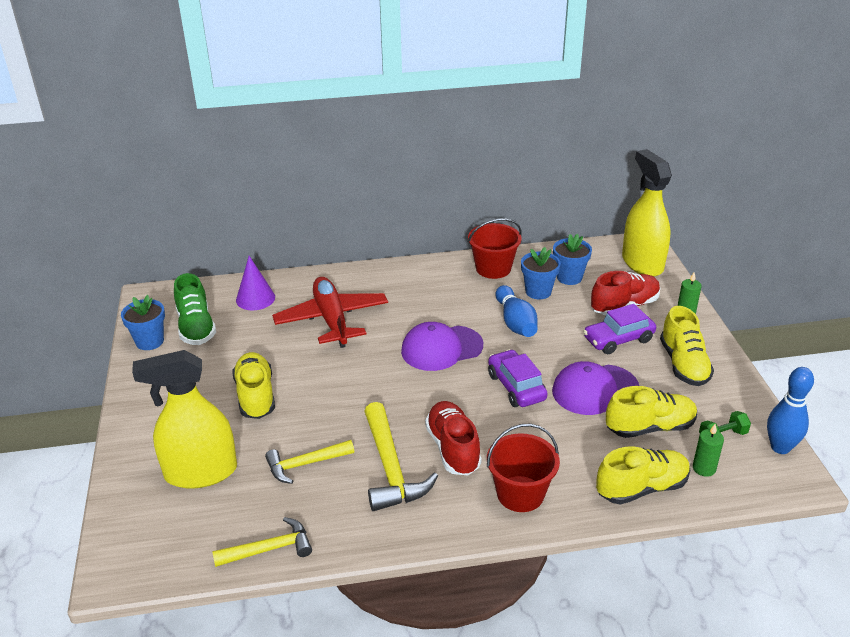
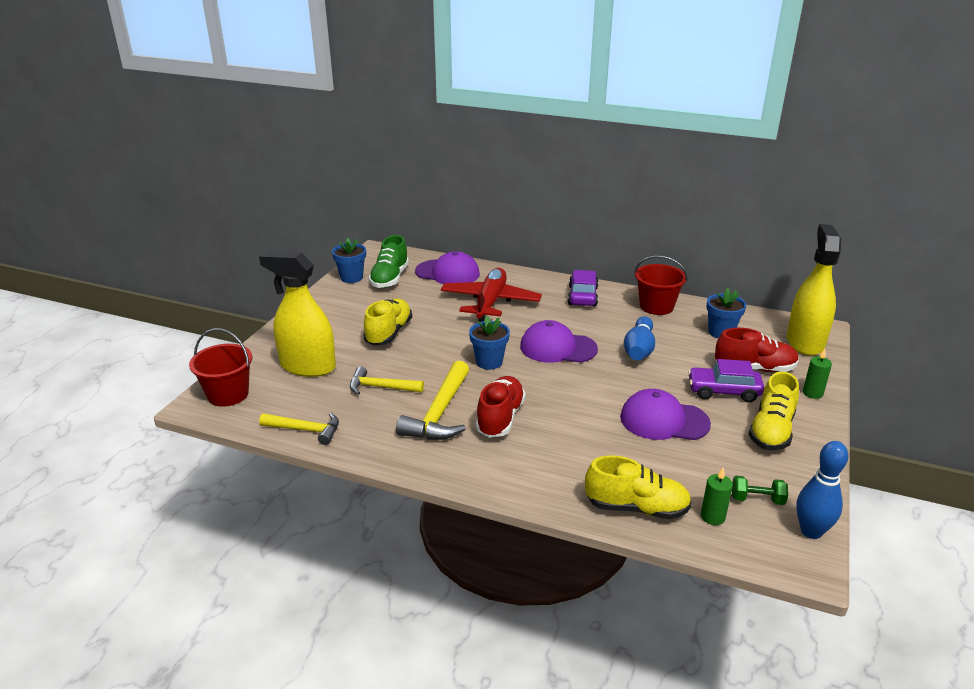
camera: 30 degrees right, 5 degrees down
(255, 298) = (447, 273): purple cone -> purple cap
(516, 387) = (595, 394): purple car -> purple car (582, 296)
(520, 494) = (524, 469): red bucket -> red bucket (228, 394)
(538, 291) = (681, 334): blue flower pot -> blue flower pot (489, 362)
(650, 427) = (689, 466): yellow shoe -> none

